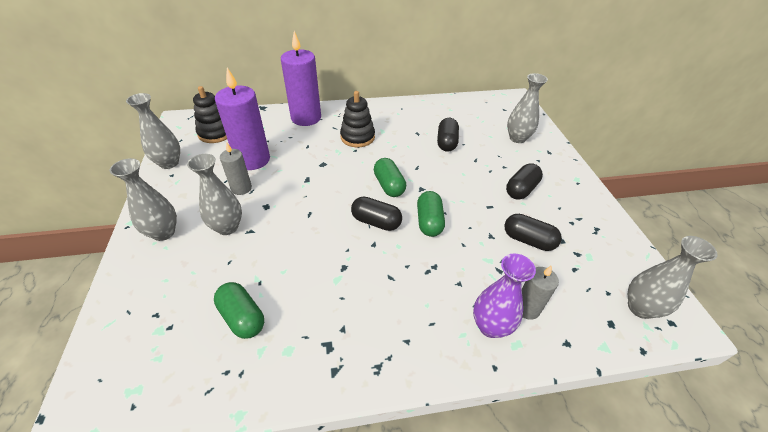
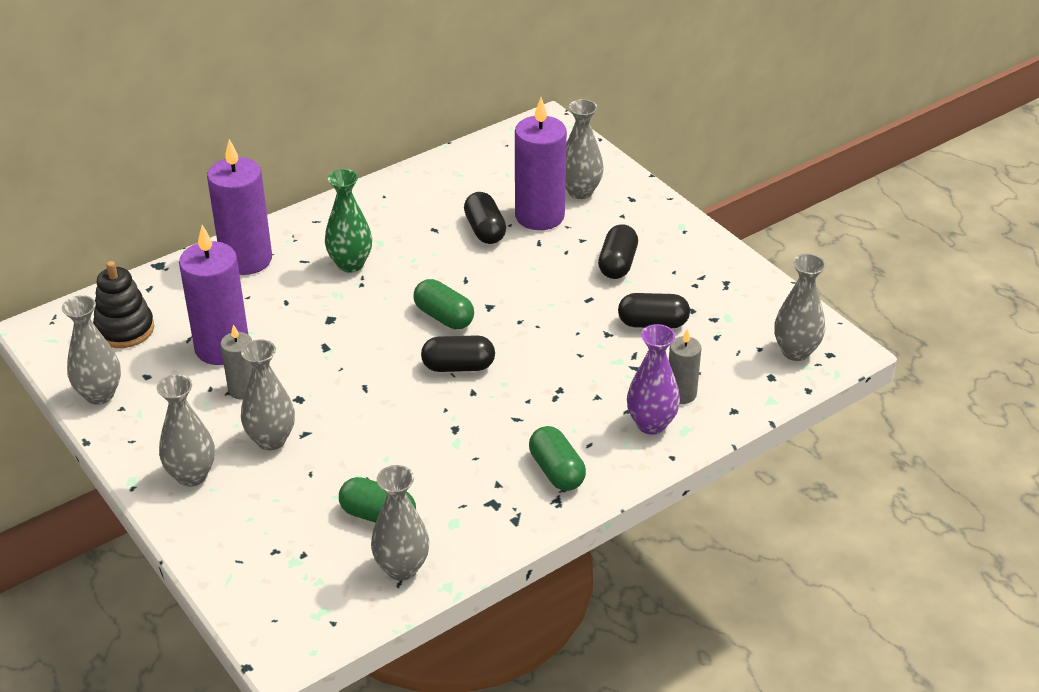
camera: 25 degrees left, 5 degrees down
(221, 376) = (402, 568): none -> grey vase
(357, 137) = (350, 264): black stacking toy -> green vase
(429, 221) = (524, 343): green capsule -> green capsule (556, 471)
(484, 144) = (539, 216): none -> purple candle

